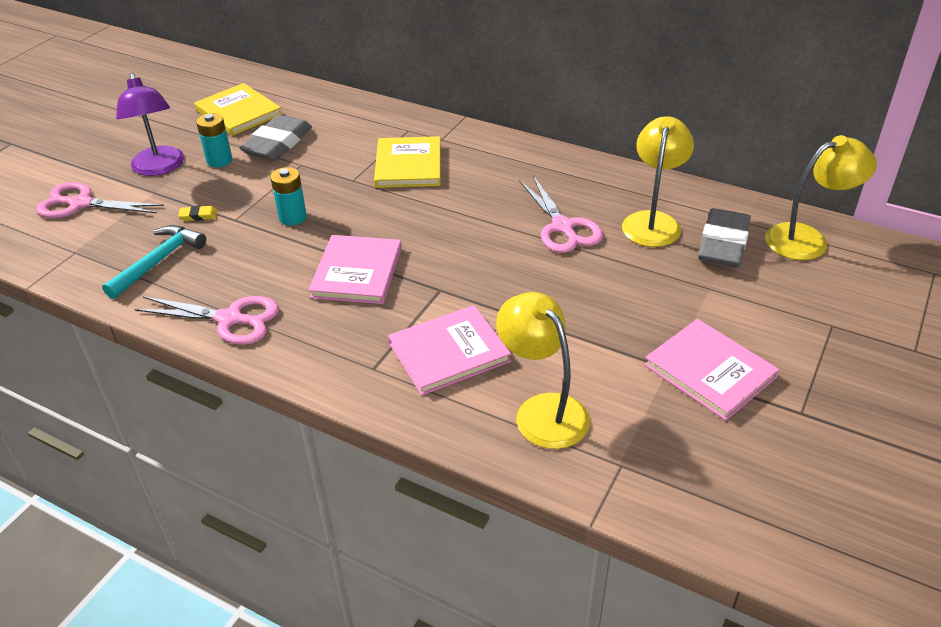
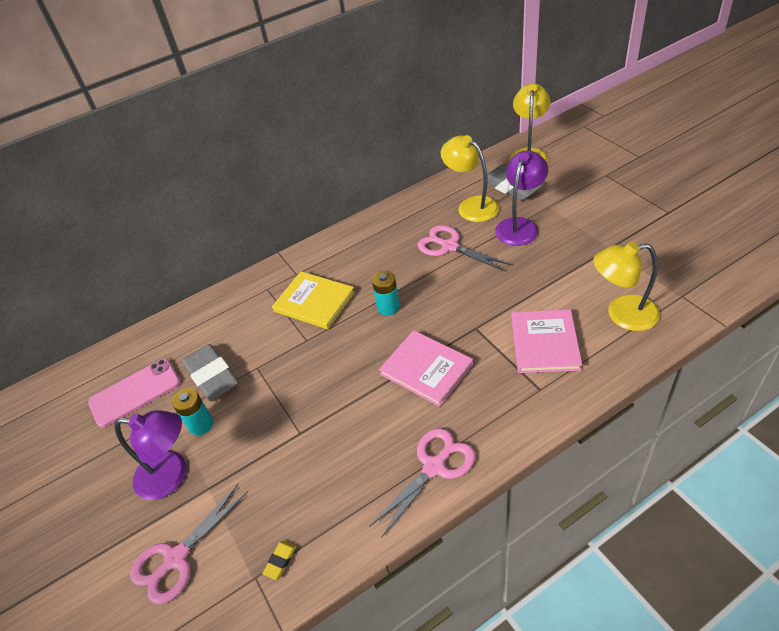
camera: 55 degrees left, 5 degrees up
(159, 261) = (320, 505): turquoise hammer -> none
(198, 216) = (274, 459): yellow eraser -> yellow eraser (280, 561)
(238, 112) = (135, 392): yellow book -> pink phone
(292, 217) = (327, 392): turquoise battery -> turquoise battery (388, 307)
(563, 227) = (449, 246): pink scissors -> pink scissors turned 150 degrees counterclockwise
(647, 273) = (520, 226): none -> purple lamp
(710, 371) = (620, 232): pink book -> none

